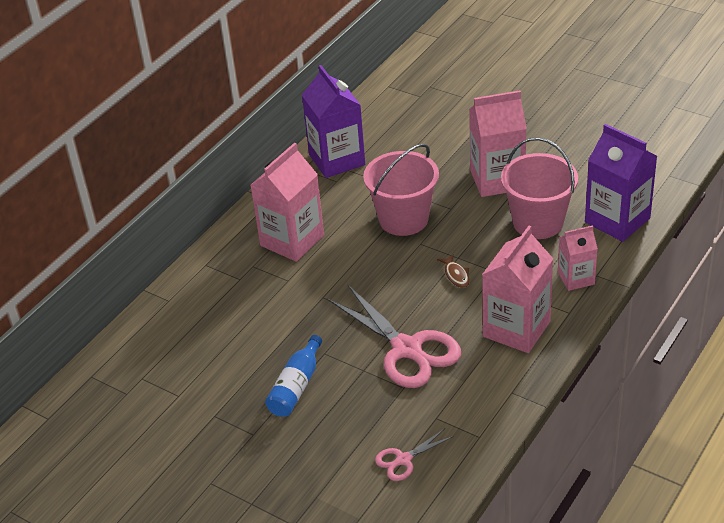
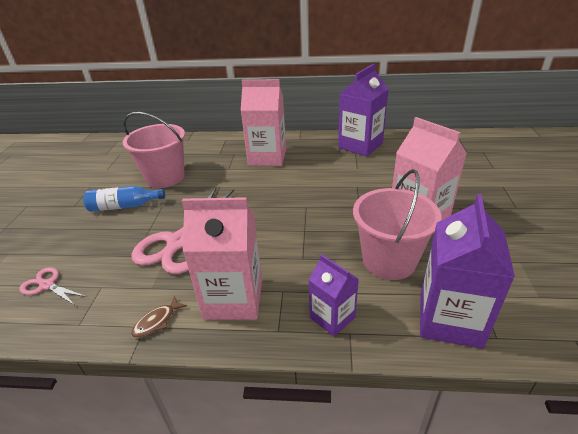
camera: 60 degrees right, 5 degrees down
(403, 219) = (326, 190): pink bucket -> pink bucket (165, 177)
(456, 275) = (282, 237): brown fish -> brown fish (157, 321)
(576, 278) = (332, 317): pink carton -> purple carton

